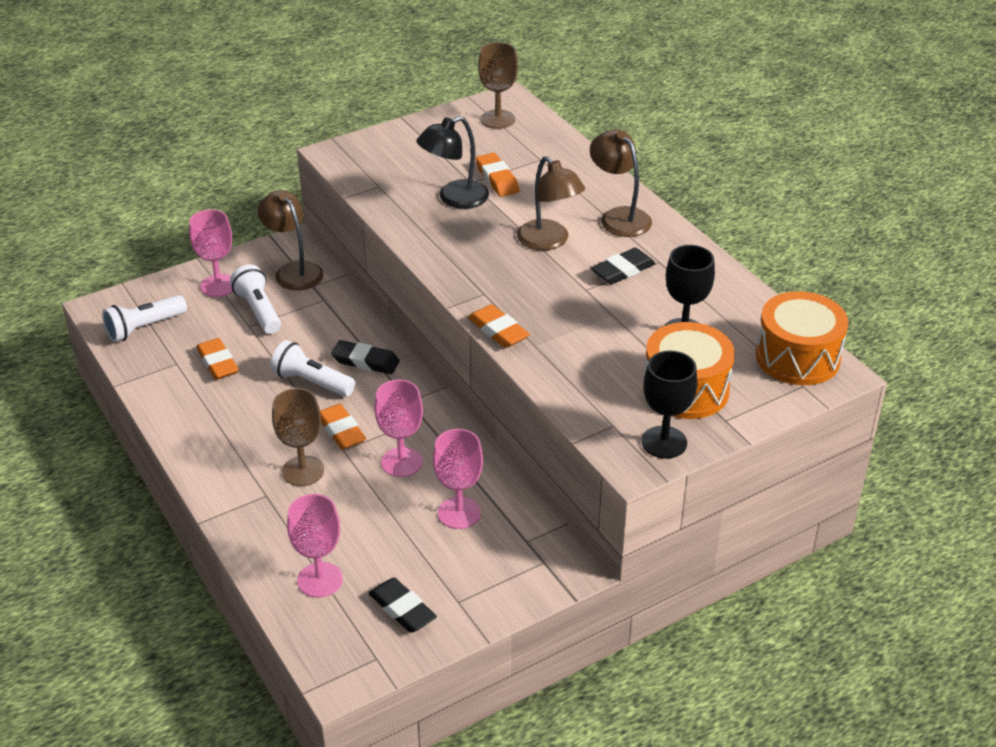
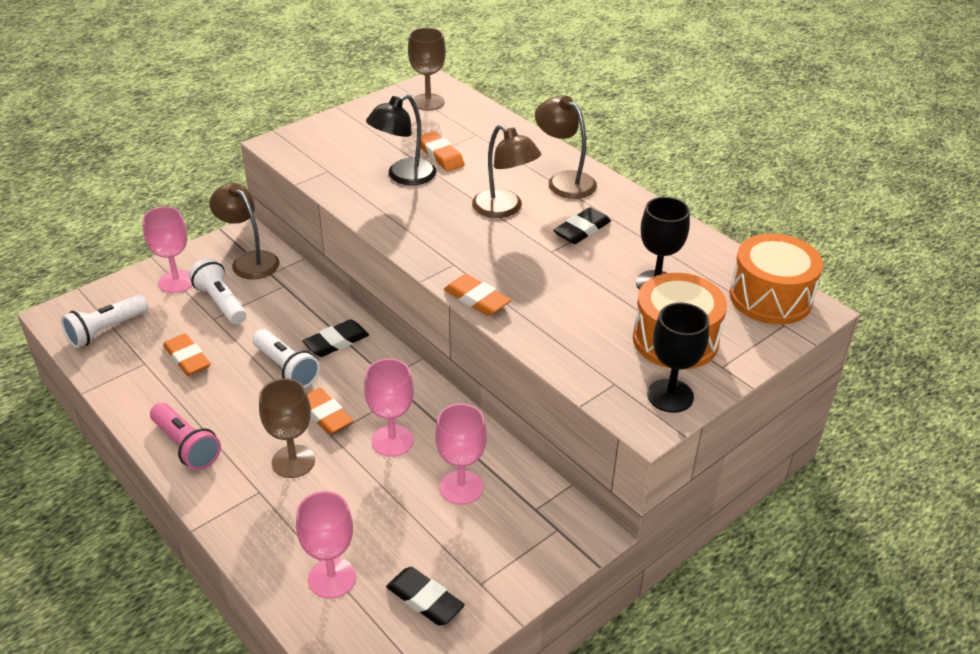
camera: 10 degrees left, 0 degrees up
(204, 445) = (186, 446): none -> pink flashlight
(312, 382) = (286, 368): white flashlight -> white flashlight turned 150 degrees counterclockwise
(365, 361) = (336, 342): black eraser -> black eraser turned 45 degrees counterclockwise

